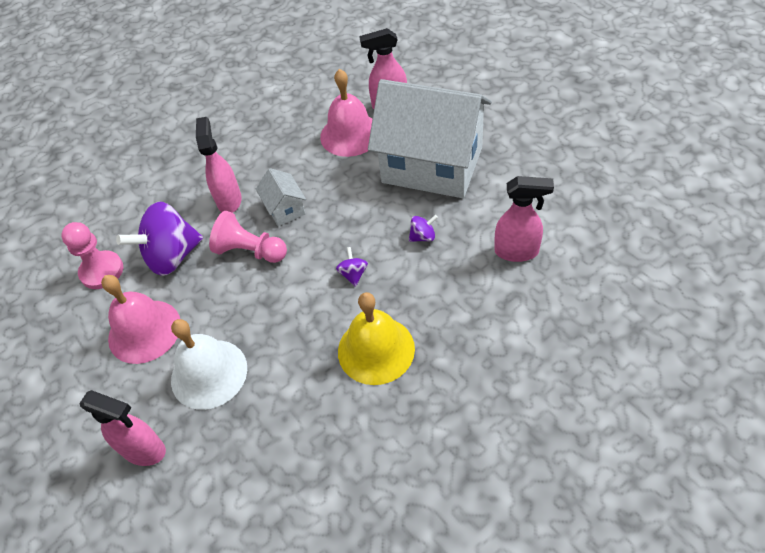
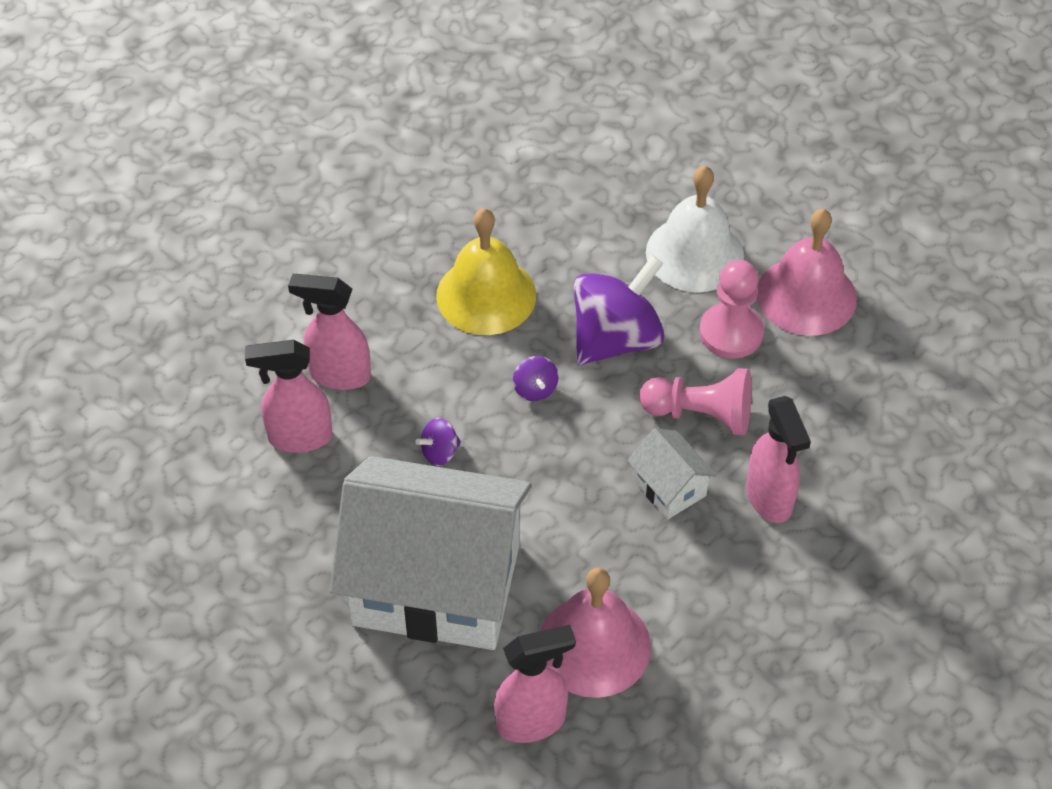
camera: 165 degrees right, 0 degrees up
(102, 271) = (917, 370): pink pawn -> pink pawn (731, 333)
(144, 450) = (737, 174): pink spray bottle -> pink spray bottle (339, 375)
(172, 256) = (819, 399): purple spinning top -> purple spinning top (616, 339)

